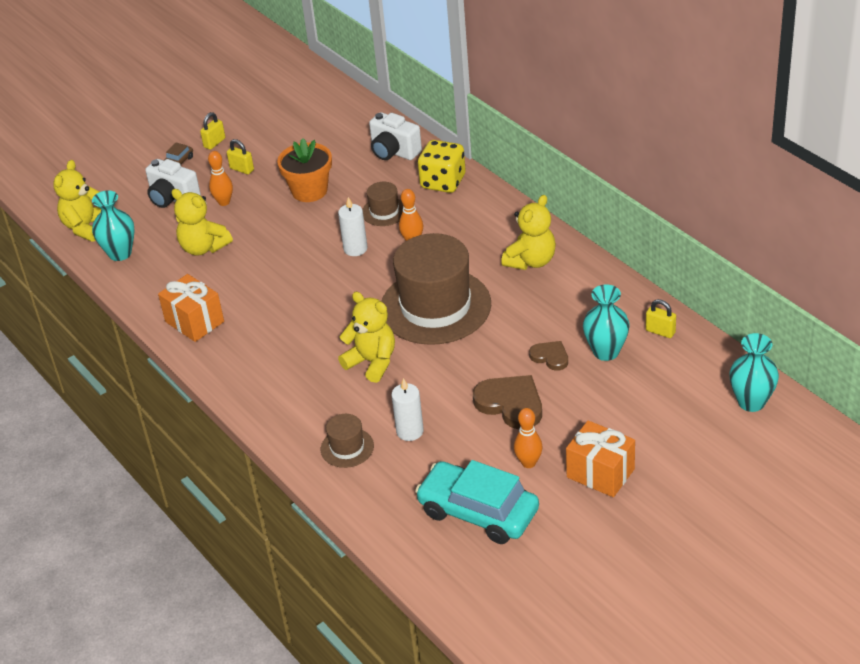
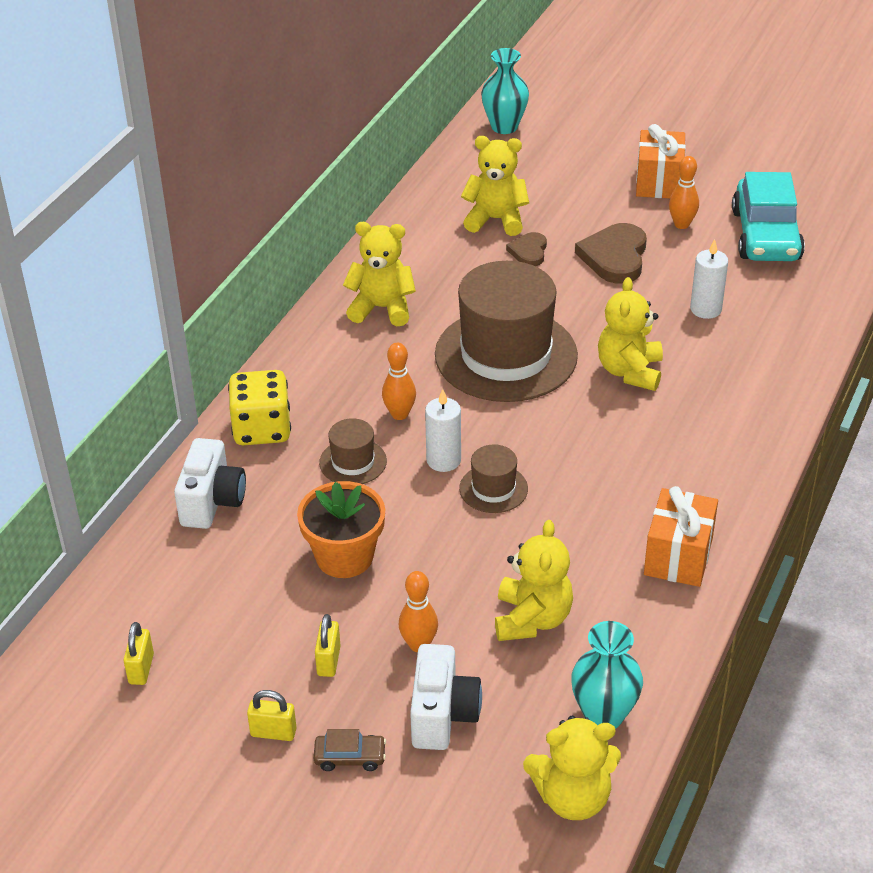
camera: 120 degrees left, 0 degrees up
(347, 447) = (764, 344): brown hat -> brown hat (493, 488)
(606, 352) = (496, 220): turquoise vase -> yellow teddy bear
(660, 331) = (442, 195): yellow padlock -> yellow padlock (141, 669)

